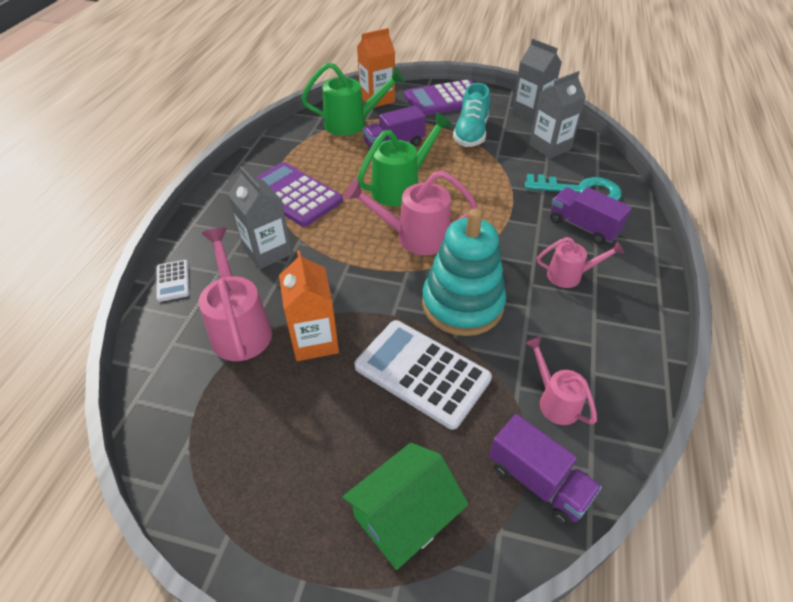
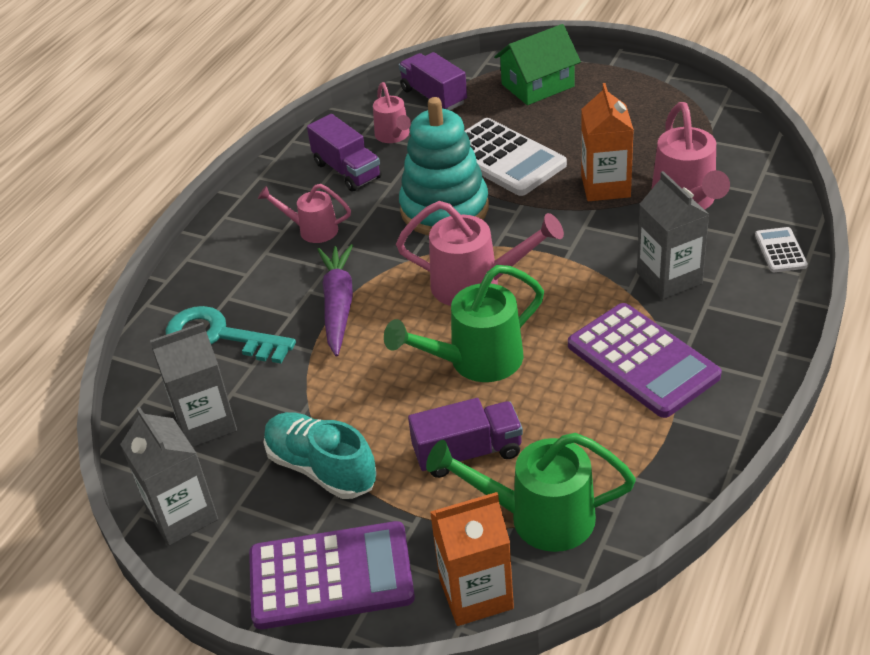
camera: 165 degrees left, 5 degrees down
(471, 133) = (321, 468): turquoise shoe -> turquoise shoe turned 75 degrees counterclockwise
(510, 216) = (338, 305): none -> purple carrot
(583, 227) = (255, 284): purple truck -> purple truck (347, 170)

